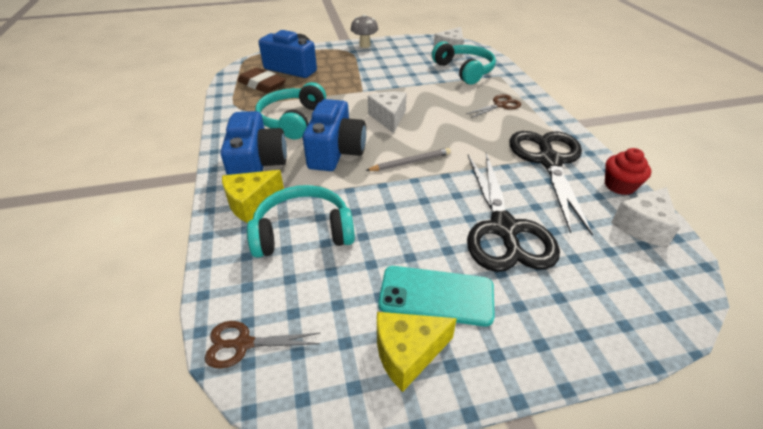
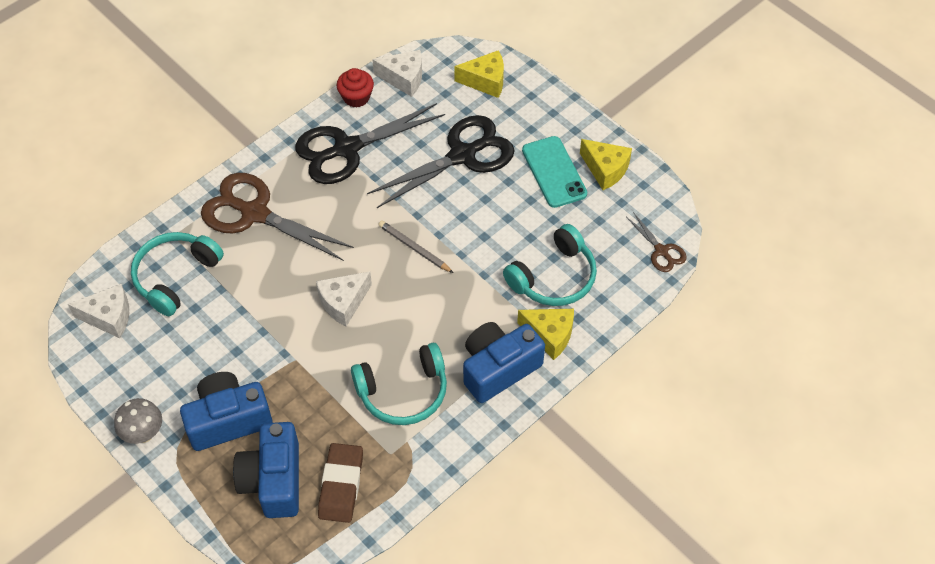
camera: 120 degrees left, 15 degrees up
(303, 232) = (554, 277): turquoise headphones -> turquoise headphones turned 90 degrees counterclockwise
(336, 152) = (436, 315): blue camera -> blue camera (228, 420)
(500, 105) = (255, 213): brown scissors -> brown scissors, size x2.10
(624, 296) = (485, 81): none -> yellow cheese

